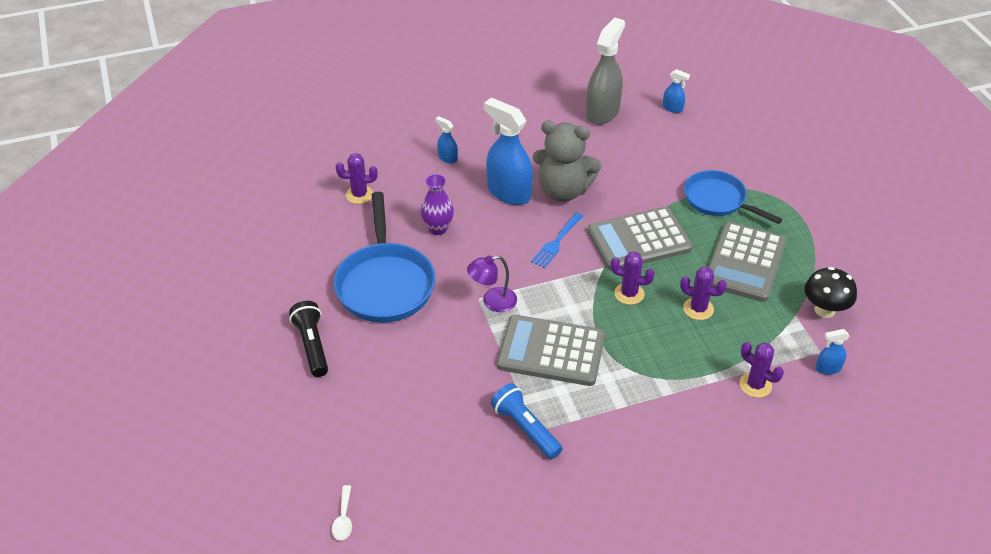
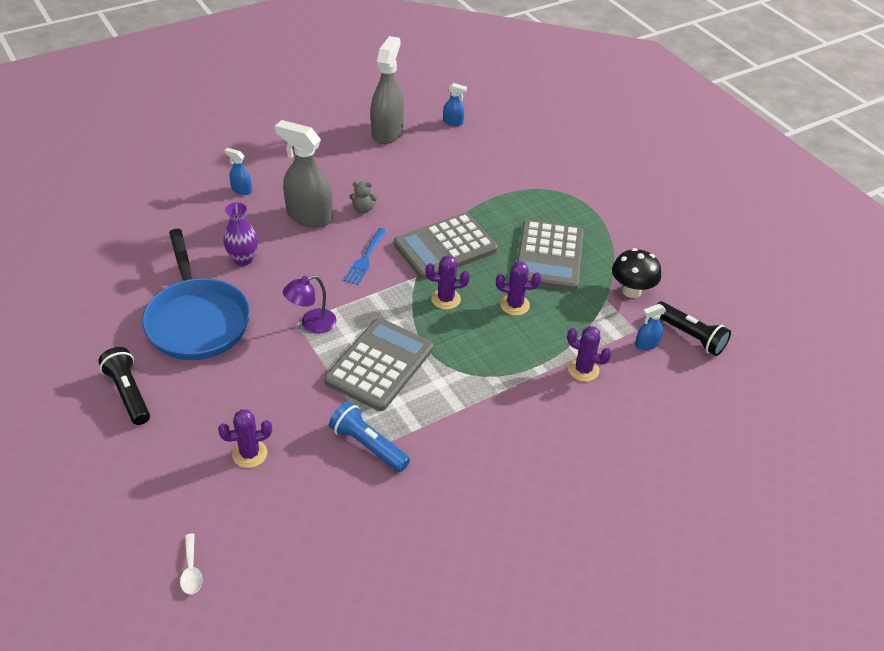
camera: 15 degrees left, 0 degrees up
(359, 195) = (156, 235): purple cactus -> purple cactus (249, 454)
(508, 192) = (309, 216): blue spray bottle -> grey spray bottle
(551, 351) = (380, 365): grey calculator -> grey calculator turned 120 degrees clockwise
(563, 191) = (363, 209): grey teddy bear -> grey teddy bear, size x0.41
(718, 200) = (512, 202): blue pan -> none
(877, 366) = (690, 336): none -> black flashlight

